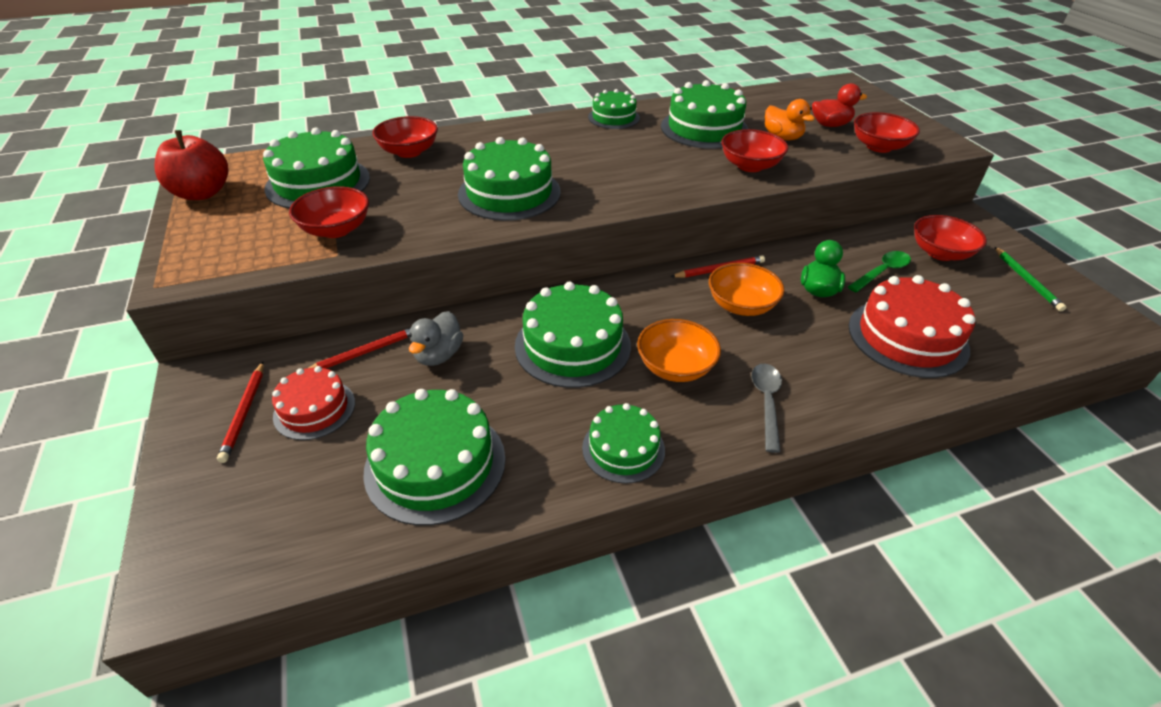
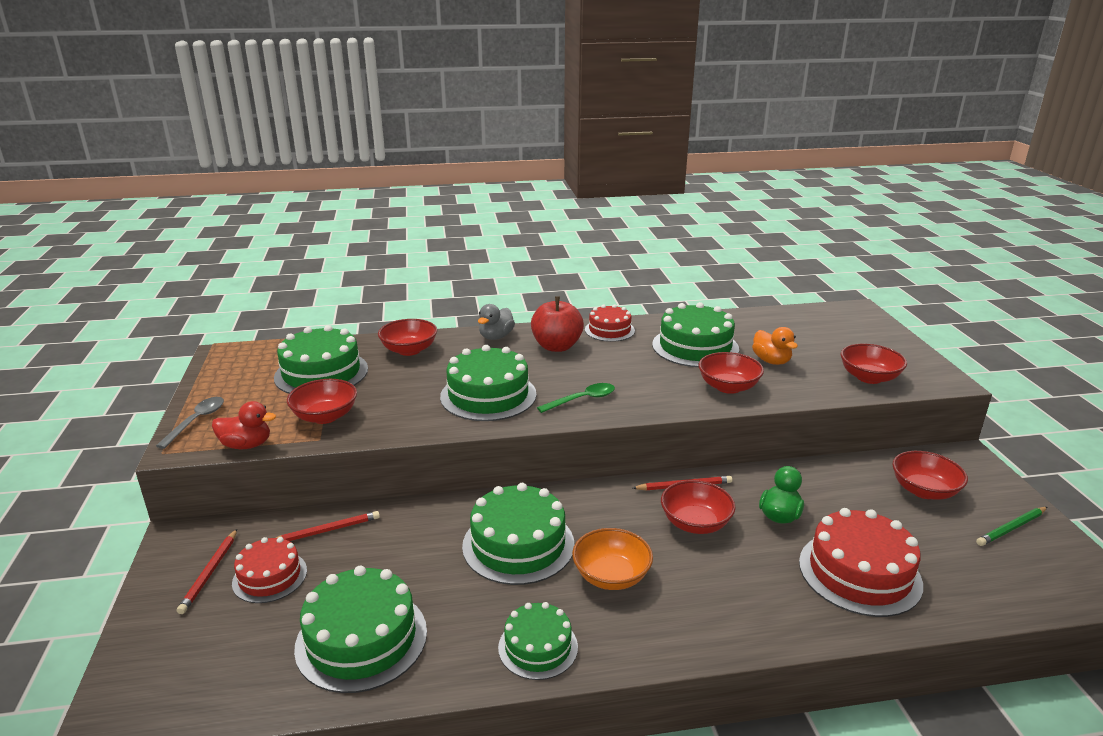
camera: 10 degrees right, 15 degrees down
(202, 193) = (222, 375): red apple -> red apple (557, 346)
(438, 355) = (392, 540): grey duck -> grey duck (496, 337)
(613, 117) = (609, 330): green cake -> red cake
(741, 305) = (695, 523): orange bowl -> red bowl
(766, 402) = (691, 620): grey spoon -> grey spoon (196, 421)
(830, 125) = (825, 352): red duck -> red duck (246, 445)
(882, 272) = (853, 504): green spoon -> green spoon (582, 399)
(1026, 280) = (1011, 528): green pencil -> green pencil turned 60 degrees clockwise

